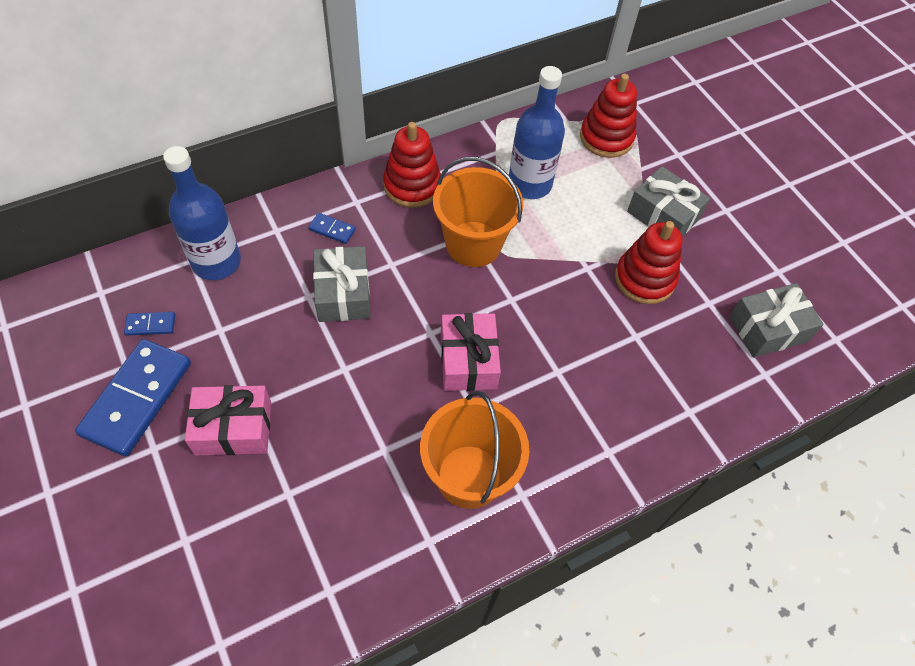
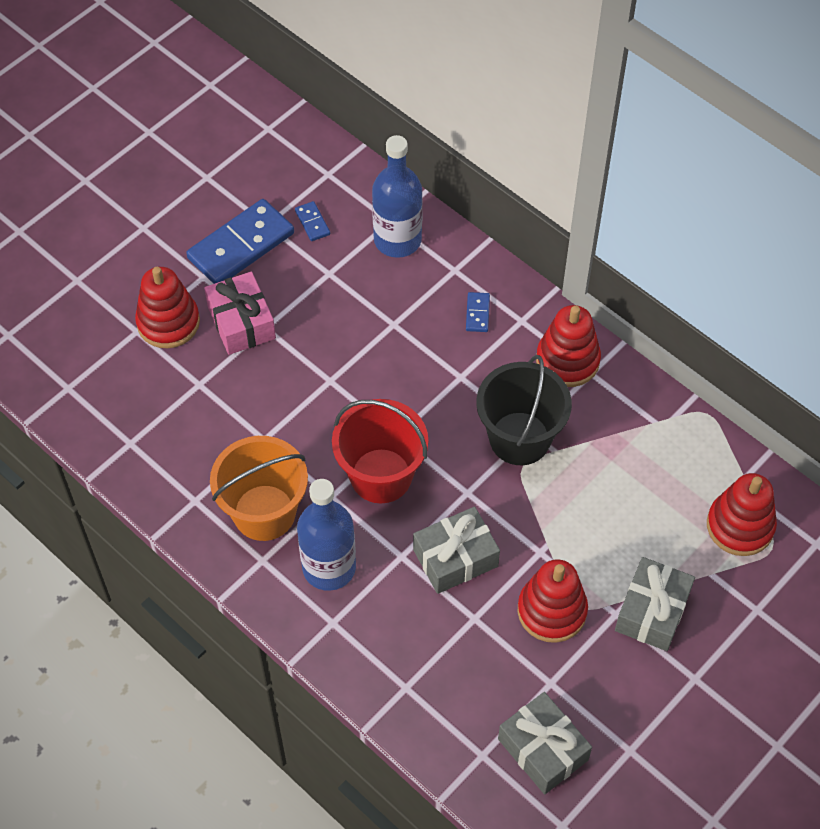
camera: 75 degrees right, 0 degrees up
(137, 399) = (241, 246): blue domino -> blue domino turned 45 degrees counterclockwise
(192, 502) = (168, 322): none -> red stacking toy
(343, 293) = (409, 350): grey gift -> grey gift (455, 558)
(468, 360) = (381, 476): pink gift -> red bucket
(473, 244) = (519, 438): orange bucket -> black bucket
(529, 184) = (627, 467): blue bottle -> blue bottle (329, 567)

